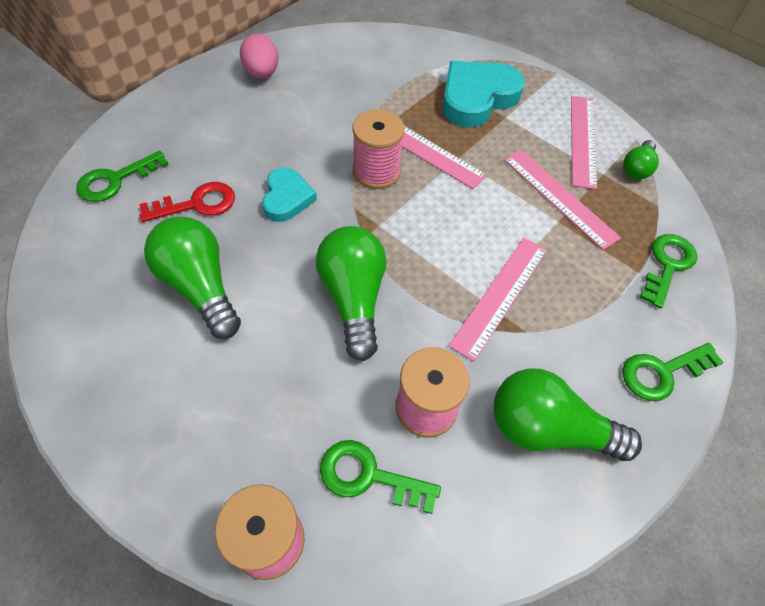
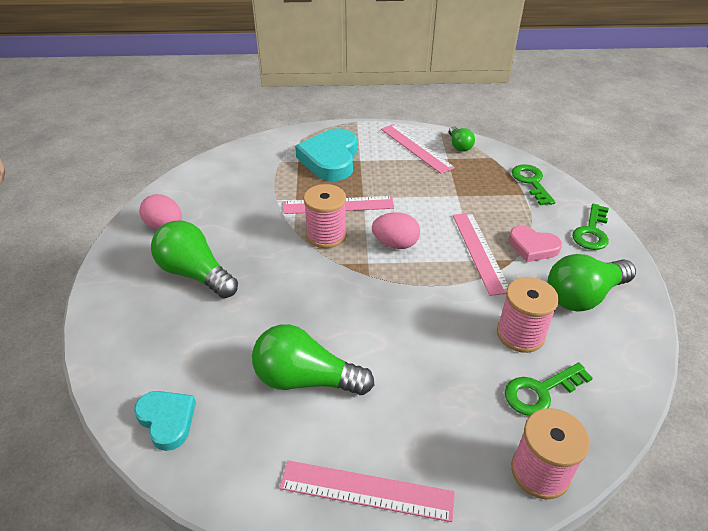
camera: 40 degrees left, 15 degrees down
(116, 180) = (143, 364): green key -> none
(196, 204) = (231, 334): red key -> none
(287, 198) = (290, 287): turquoise heart -> turquoise heart (167, 420)
(353, 298) = (408, 311): green light bulb -> green light bulb (195, 274)
(427, 226) = (395, 244): none -> pink egg
(559, 198) = (443, 183): pink ruler -> pink ruler (366, 490)
(565, 335) = (532, 247): none -> pink heart

